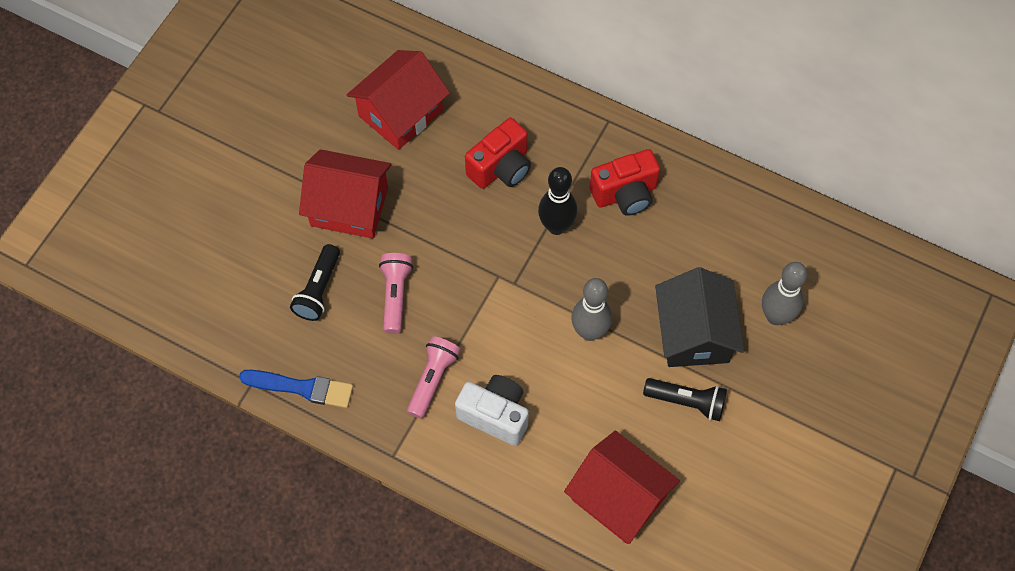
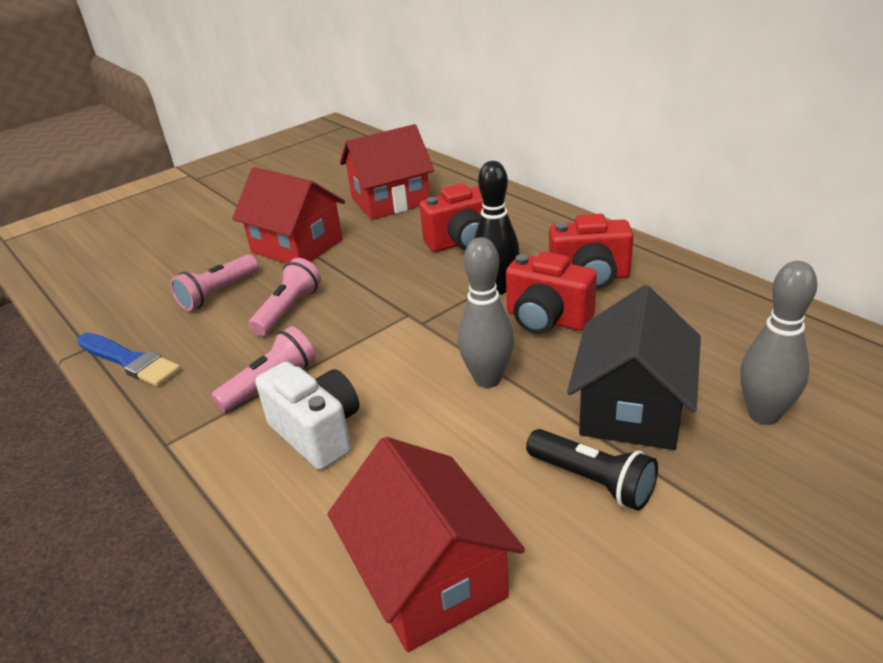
camera: 25 degrees right, 30 degrees down
(318, 290) = (218, 293): black flashlight -> pink flashlight
(609, 255) = (547, 319): none -> red camera

